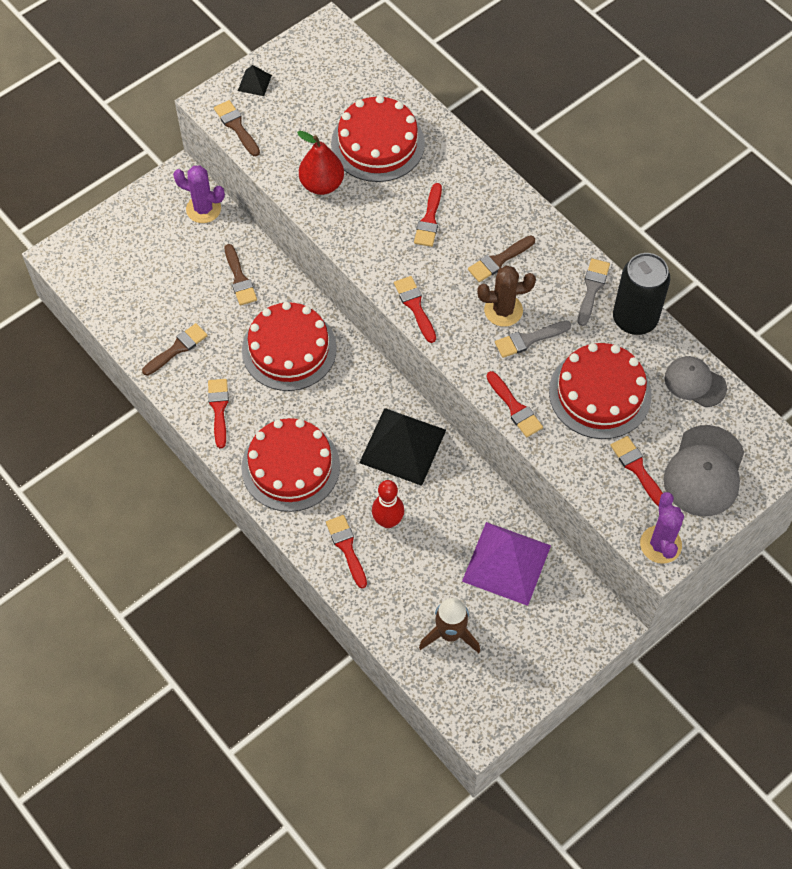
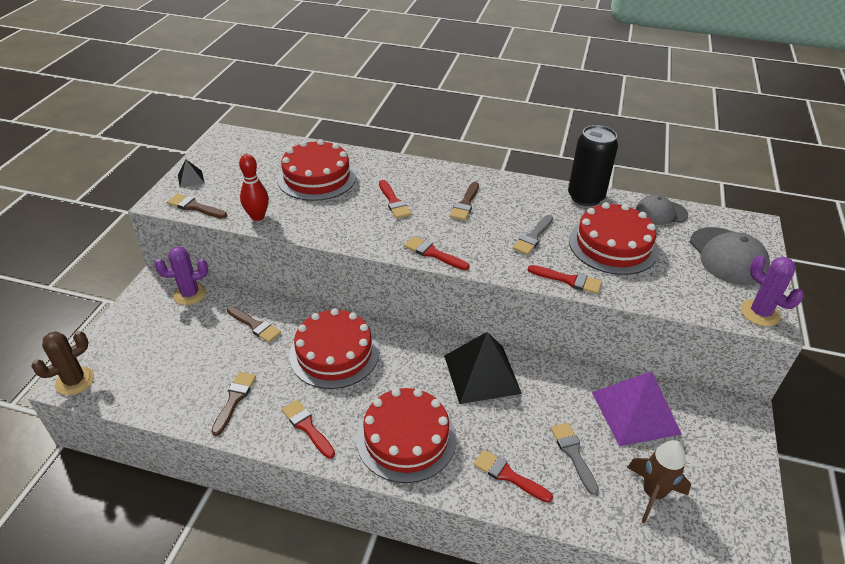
camera: 35 degrees left, 20 degrees down
(322, 184) = (294, 213): red pear -> none
(388, 521) = (521, 434): red bowling pin -> red bowling pin (257, 216)
(503, 310) = (498, 229): brown cactus -> brown cactus (75, 381)
(592, 289) = (541, 193): grey brush -> grey brush (573, 454)
(637, 469) = (688, 276): red brush -> none

